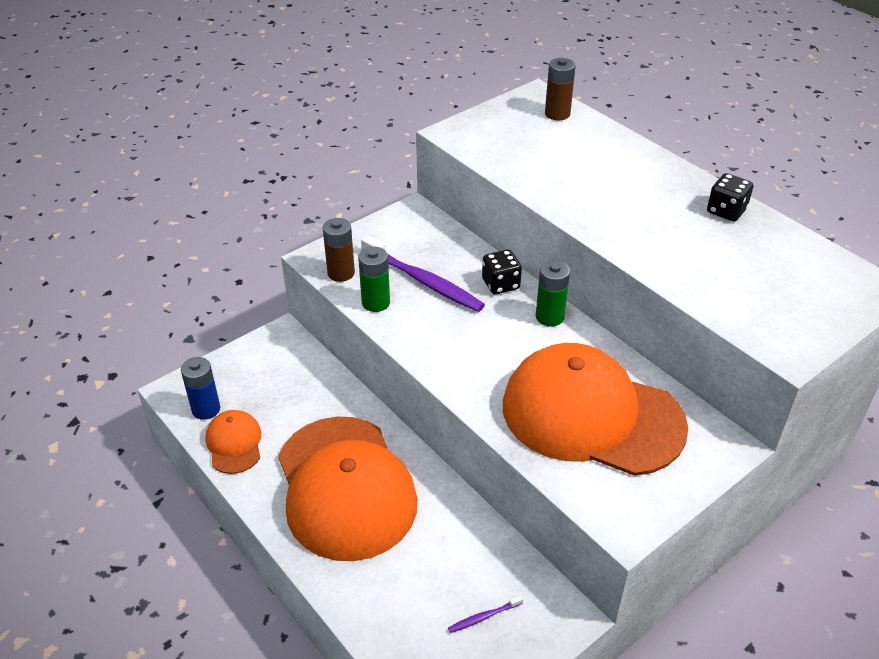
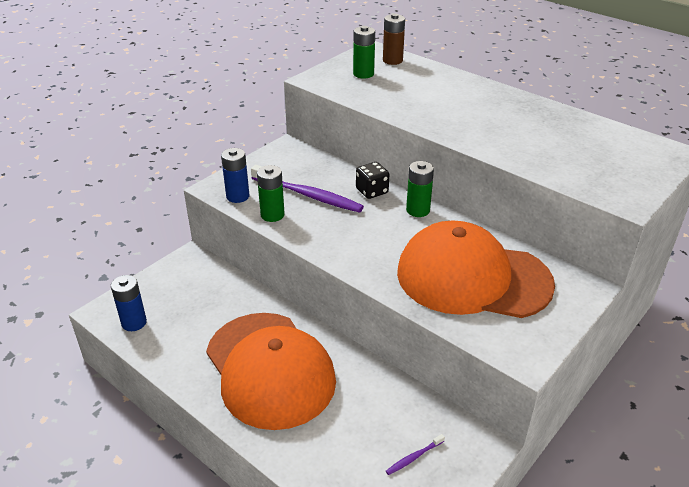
camera: 10 degrees left, 5 degrees down
(234, 443) = (164, 347): orange cap -> none
(341, 273) = (238, 196): brown battery -> blue battery
(515, 131) = (363, 74): none -> green battery
(726, 211) = (544, 112): black dice -> none

